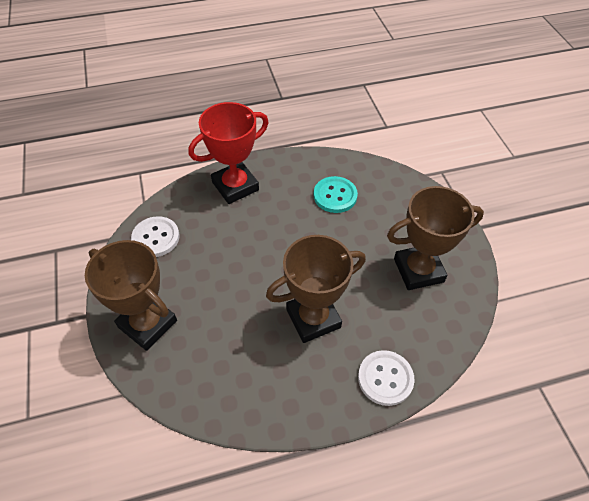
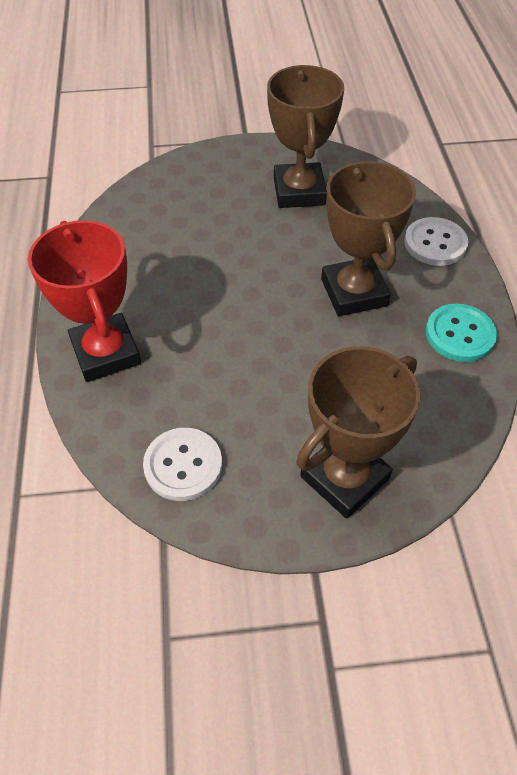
camera: 80 degrees left, 0 degrees up
(335, 196) = (162, 244): turquoise button -> turquoise button (460, 334)

